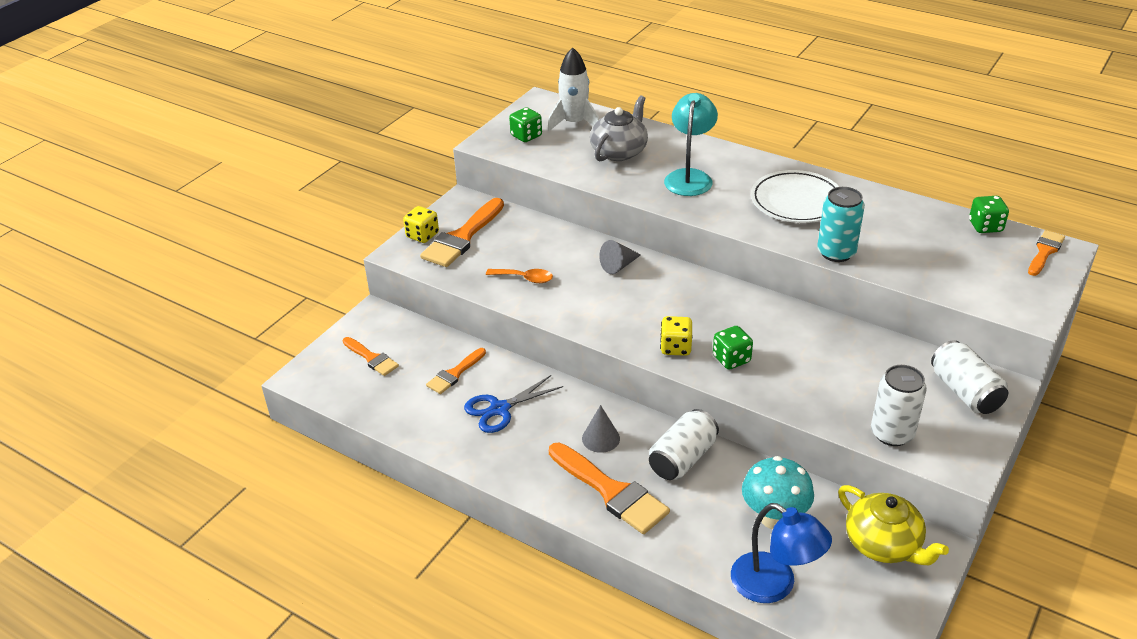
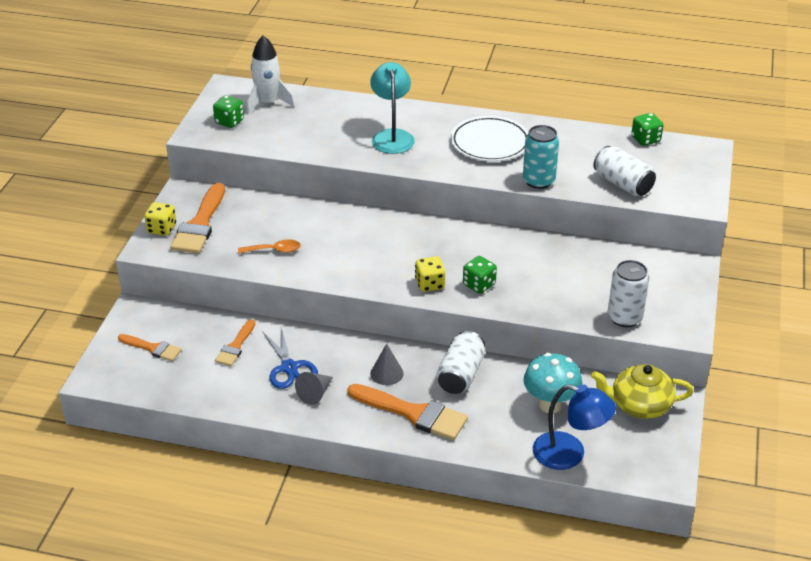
camera: 20 degrees left, 0 degrees up
(499, 409) = (289, 368): blue scissors -> blue scissors turned 60 degrees counterclockwise
(618, 266) = (352, 224): grey cone -> grey cone (315, 393)
(619, 151) = (321, 123): grey teapot -> none
(883, 544) = (639, 405): yellow teapot -> yellow teapot turned 150 degrees clockwise
(965, 392) = (667, 275): white can -> white can (622, 184)
(1045, 251) = (696, 152): orange brush -> none

